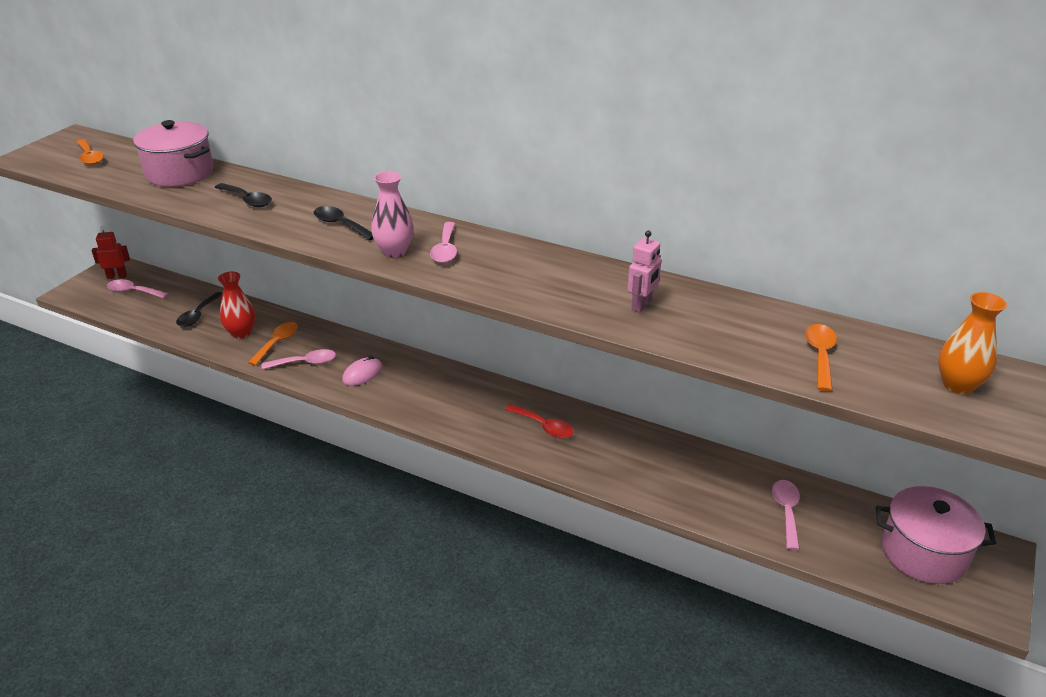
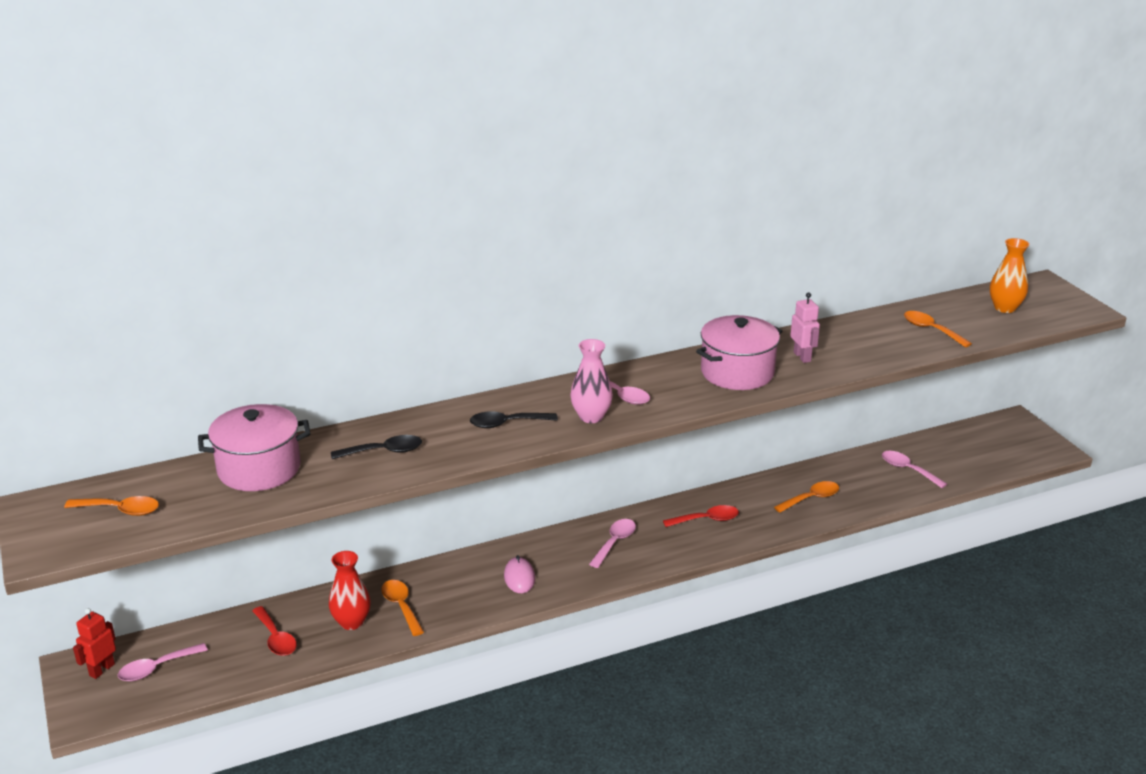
camera: 50 degrees left, 5 degrees down
(198, 315) = (276, 638): black spoon -> red spoon
(305, 363) = (458, 602): pink spoon -> pink spoon (615, 542)
(653, 471) = (811, 498): none -> orange spoon
(923, 553) = (991, 444): pink pot -> pink pot (737, 372)

